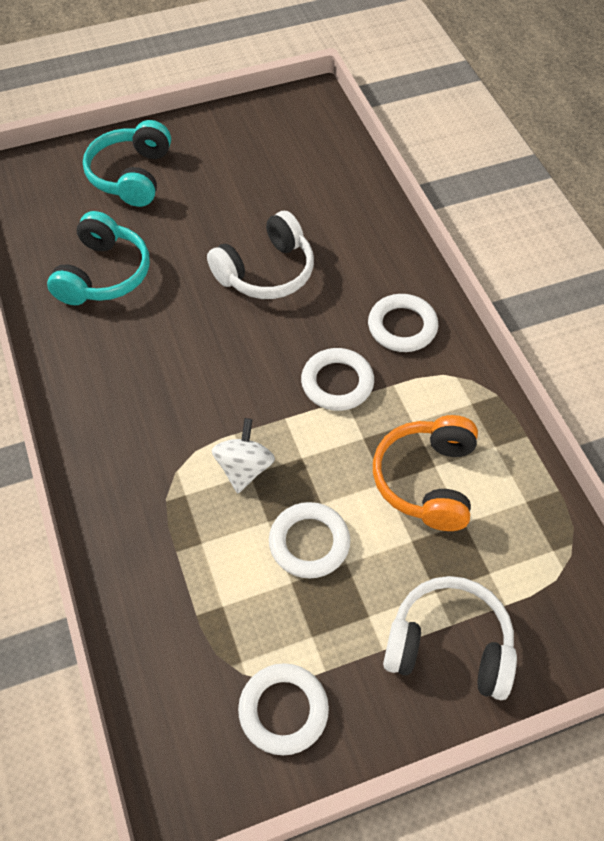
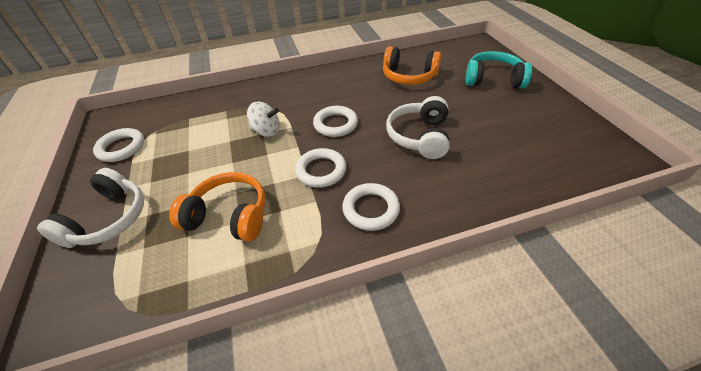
camera: 95 degrees right, 10 degrees down
(103, 274) = (409, 76): turquoise headphones -> orange headphones
(266, 271) = (420, 136): white headphones -> white headphones turned 45 degrees clockwise
(309, 543) = (208, 157): white ring -> white ring (335, 124)

